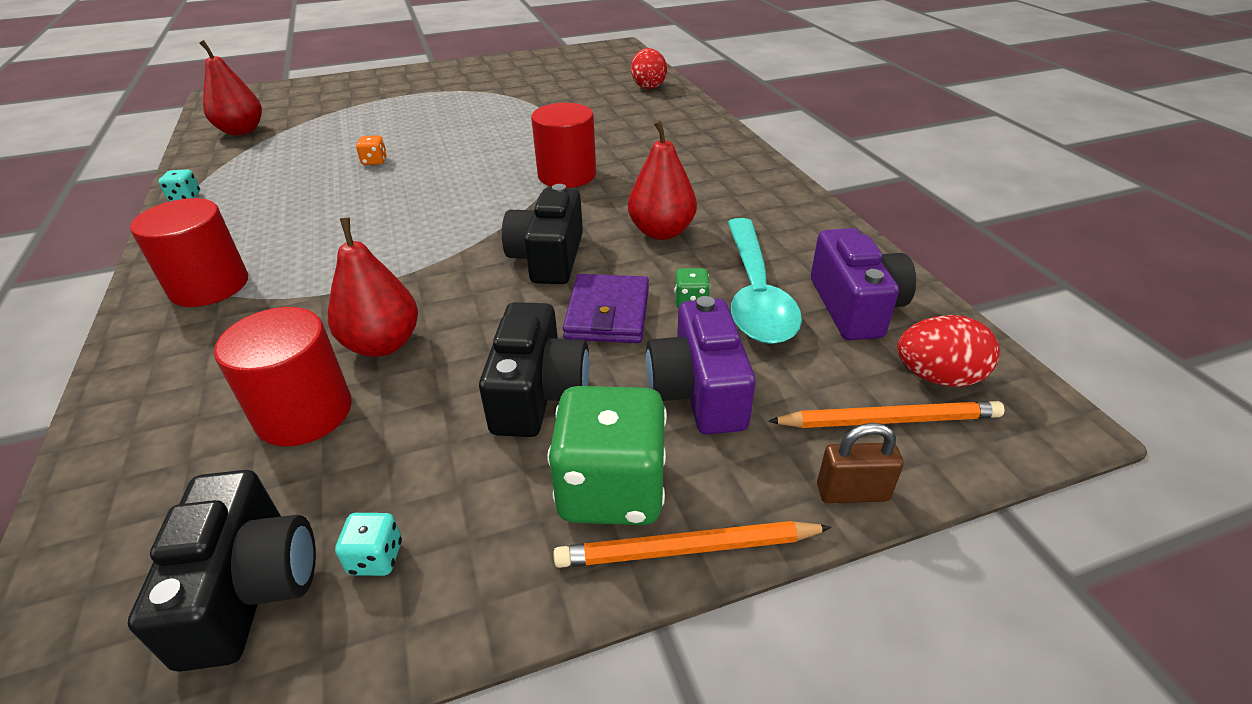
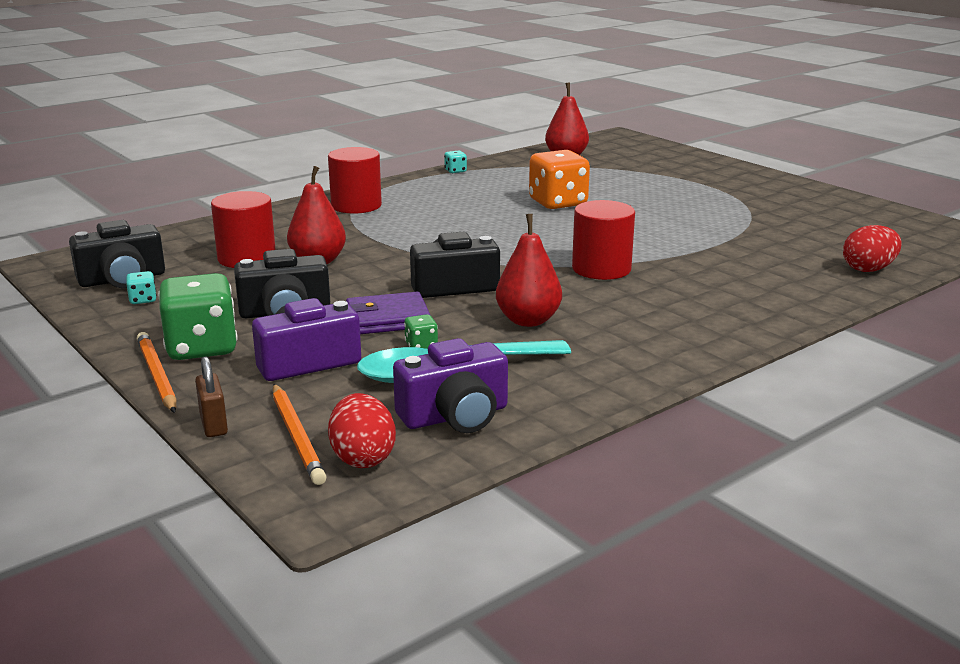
camera: 70 degrees right, 15 degrees down
(374, 161) = (558, 203): orange dice -> orange dice, size x2.34

